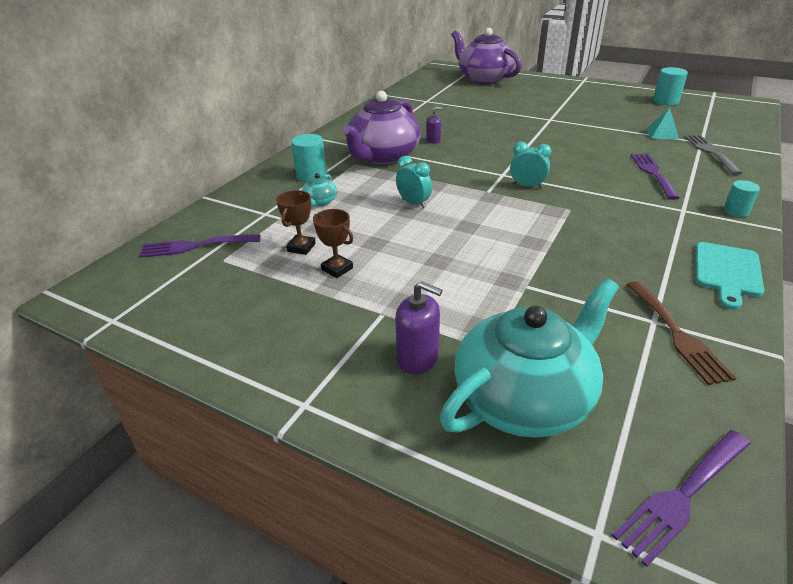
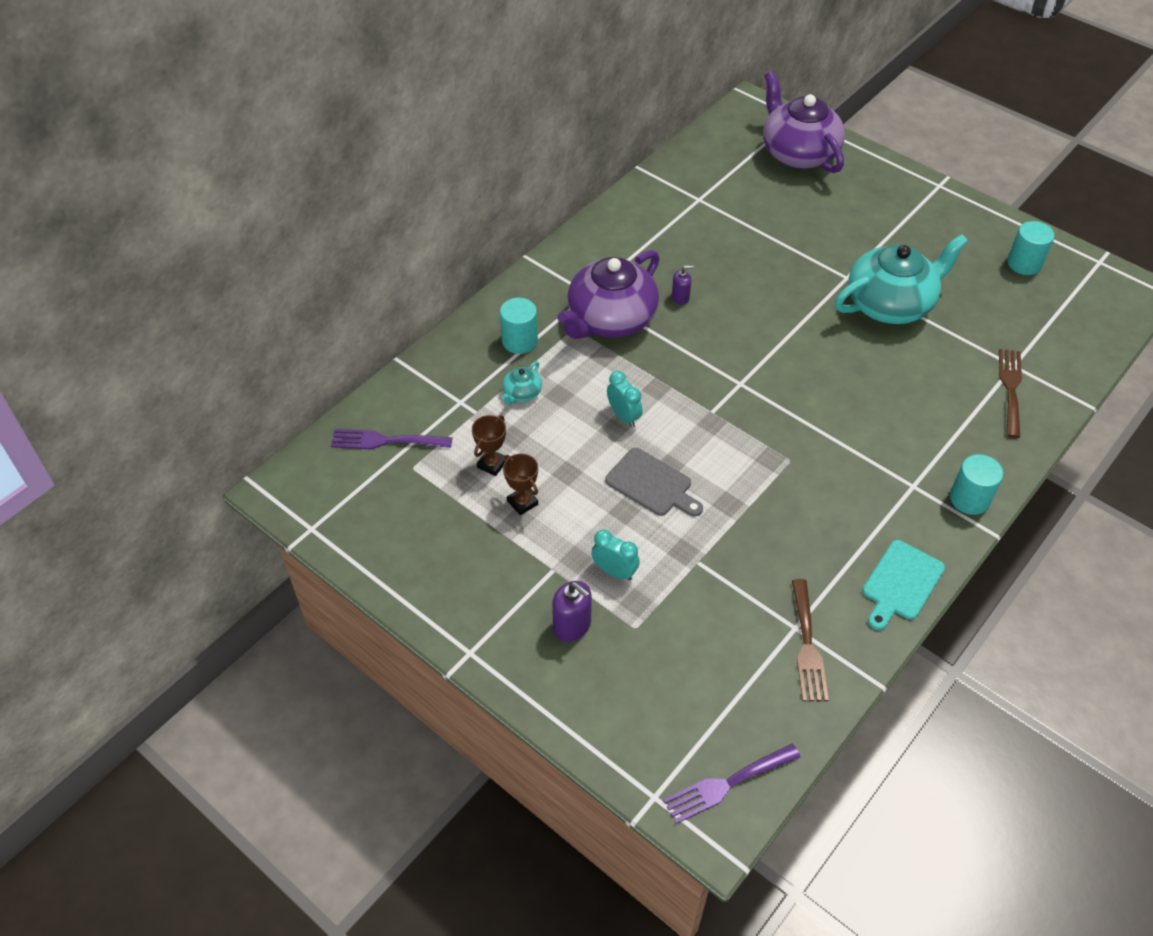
camera: 10 degrees right, 15 degrees up
(456, 240) = (652, 484): none -> grey cutting board
(525, 398) = (647, 682): turquoise teapot -> turquoise teapot (891, 304)
(527, 186) = (760, 410): turquoise clock -> turquoise clock (614, 571)
(653, 173) = (916, 416): purple fork -> none
(662, 134) = (974, 338): turquoise pyramid -> none
(710, 152) = (1010, 388): grey fork -> brown fork
(736, 211) = (969, 499): turquoise cylinder -> turquoise cylinder, size x1.53

